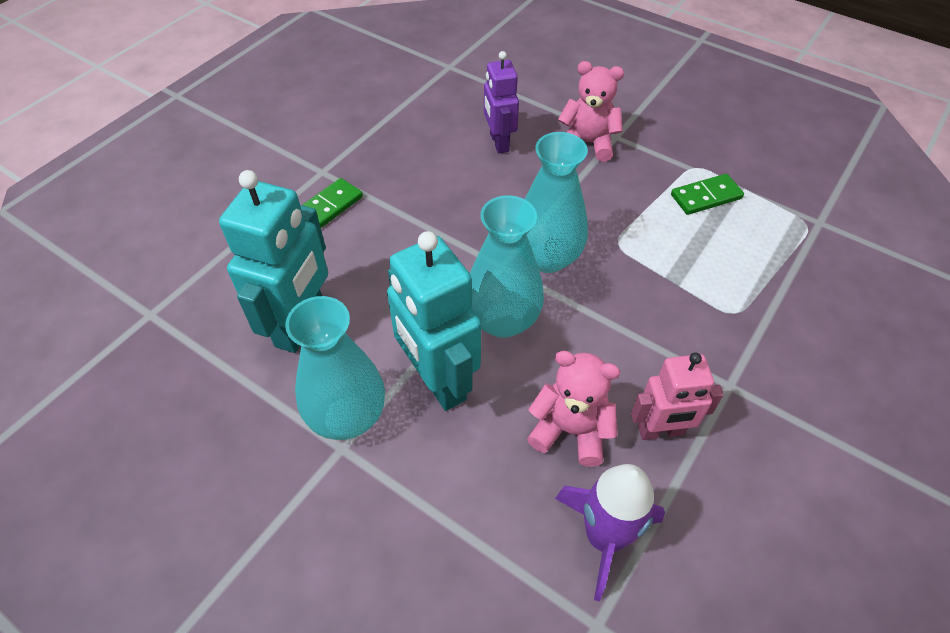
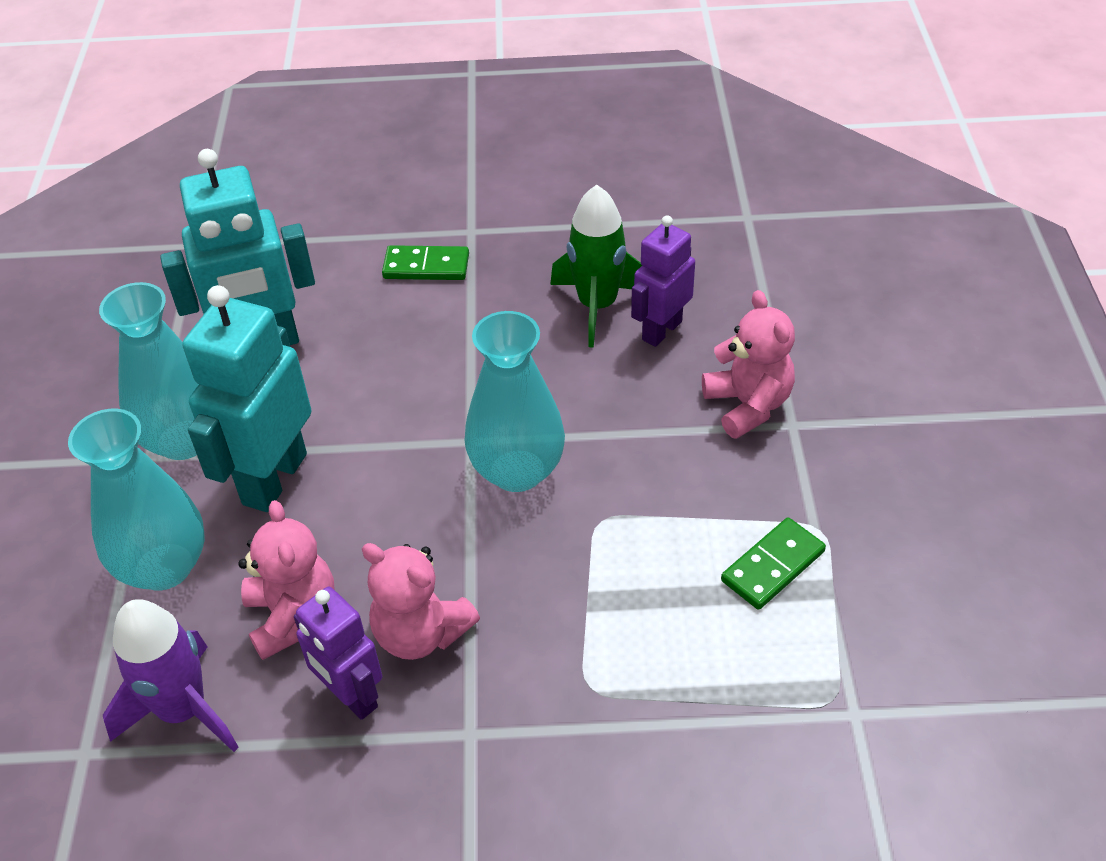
camera: 55 degrees right, 5 degrees down
(451, 155) = (597, 306): none -> green rocket
(502, 320) = (393, 483): turquoise vase -> turquoise vase (164, 567)
(637, 369) = (421, 633): none -> pink teddy bear
(661, 431) = (351, 696): pink robot -> purple robot
(706, 197) = (773, 566): green domino -> green domino turned 75 degrees counterclockwise

